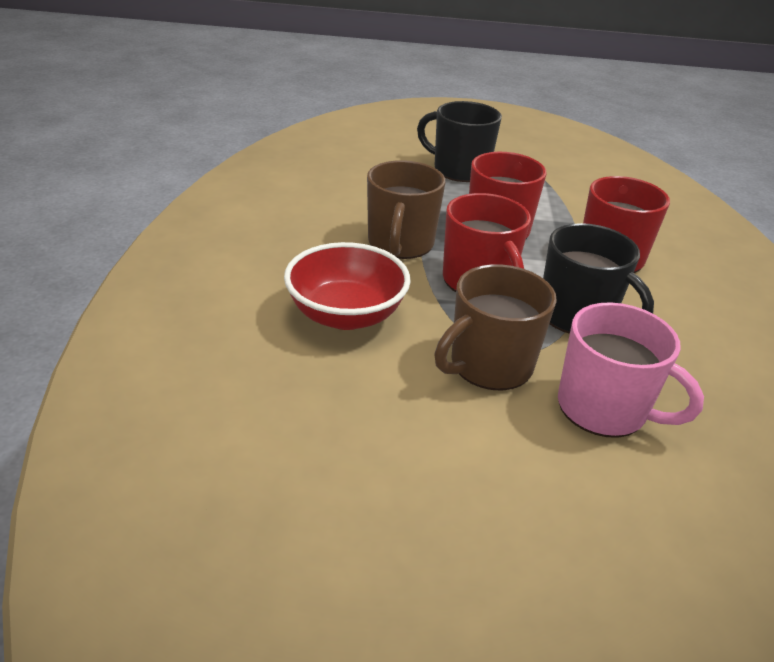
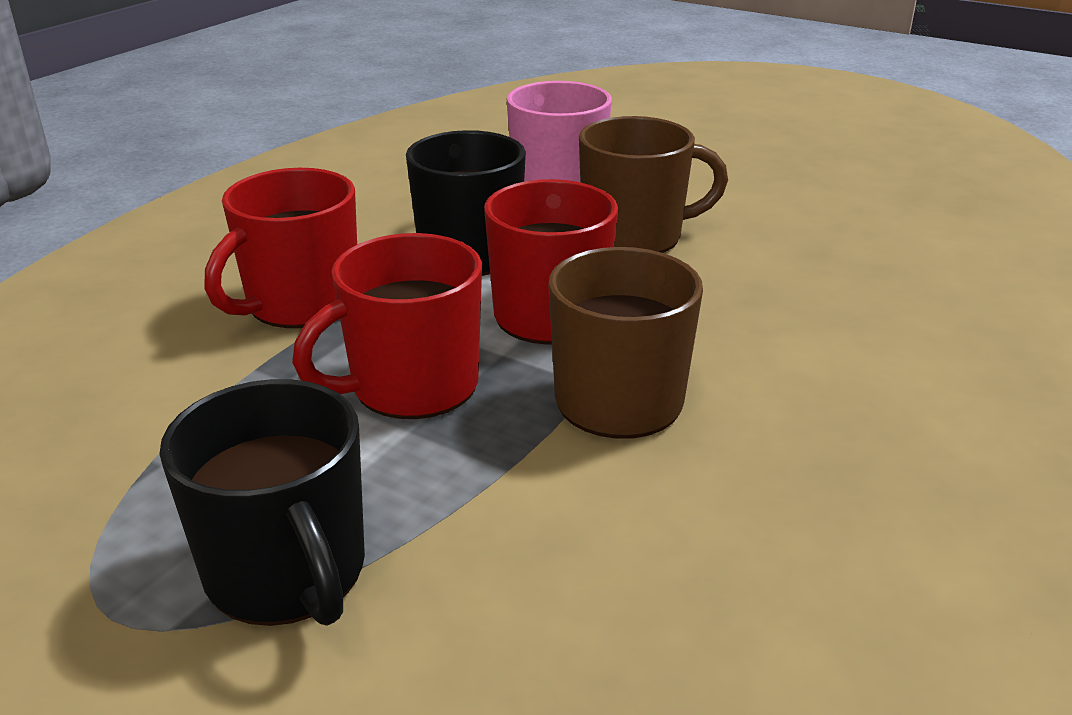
camera: 150 degrees left, 5 degrees down
(346, 315) = (780, 315): red bowl -> none

